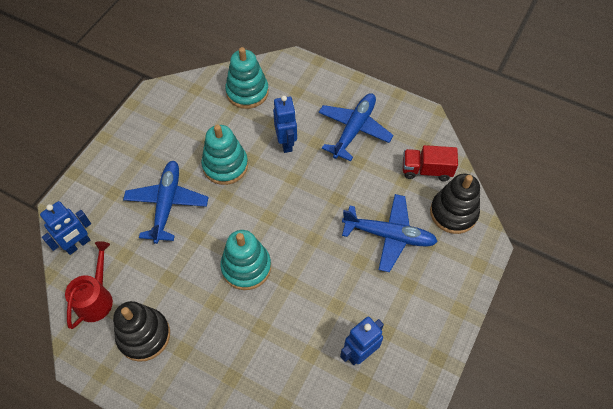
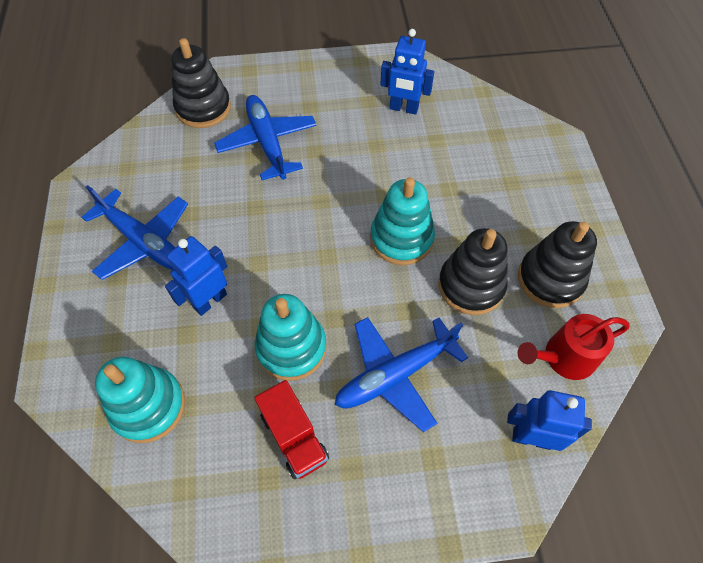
camera: 125 degrees left, 0 degrees up
(181, 283) = (471, 286): none -> black stacking toy
(354, 130) = (143, 241): blue plane -> blue plane turned 135 degrees counterclockwise
(426, 170) = (162, 150): red truck -> red truck (294, 437)

